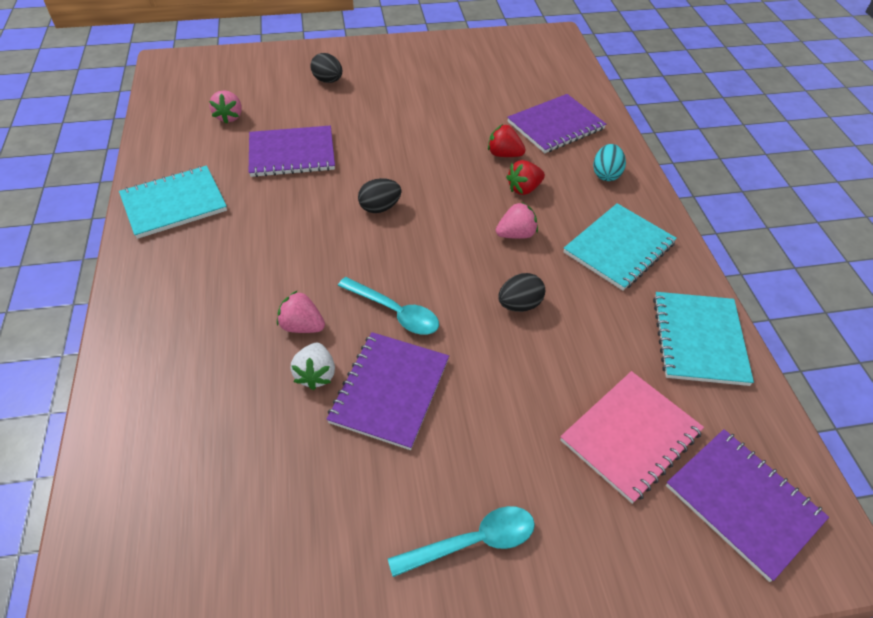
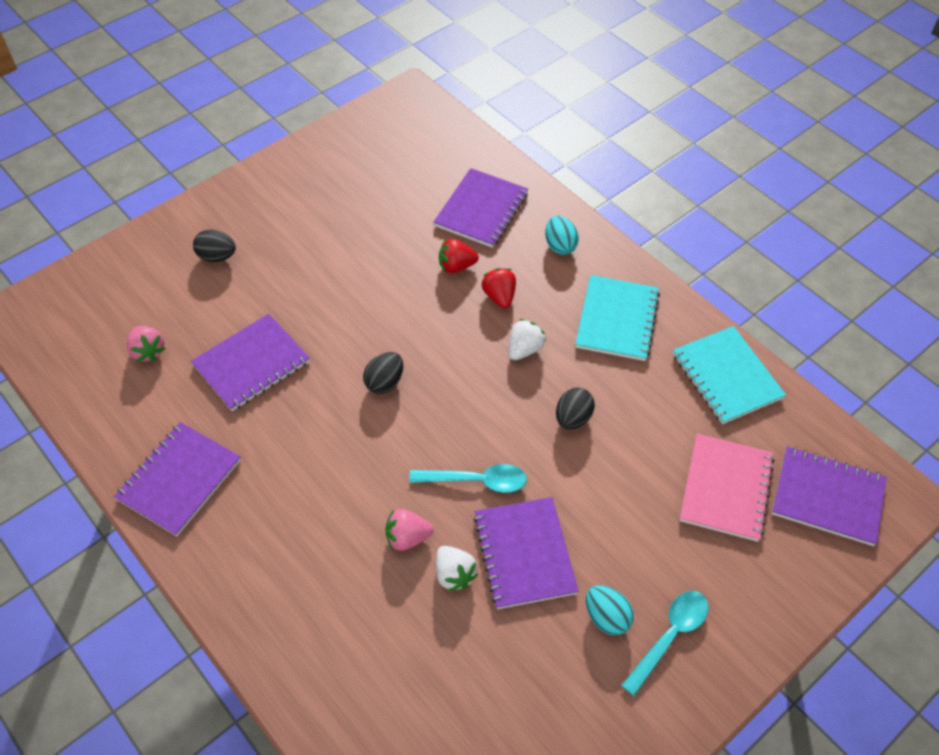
camera: 30 degrees left, 5 degrees up
(174, 204) = (179, 480): turquoise notebook -> purple notebook
(423, 487) = (606, 617): none -> turquoise egg
(516, 234) = (524, 349): pink strawberry -> white strawberry
(524, 189) = (499, 296): red strawberry -> red strawberry turned 135 degrees clockwise

